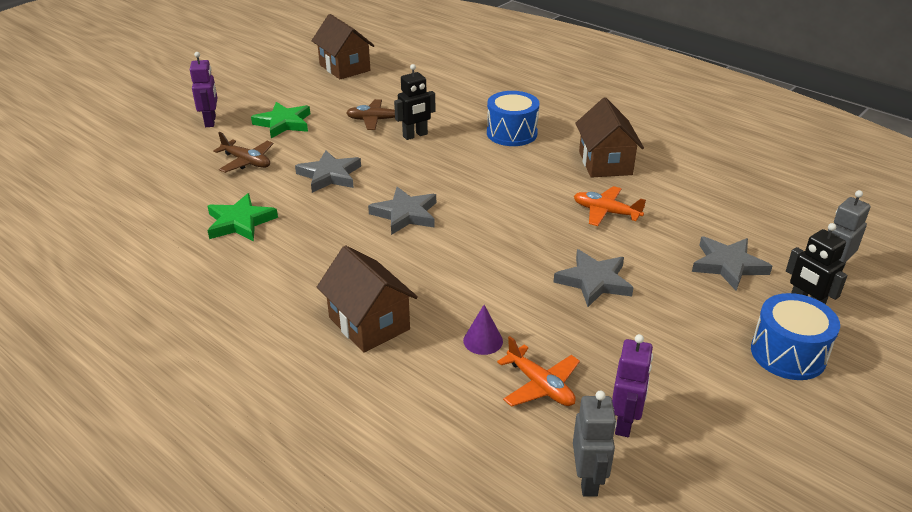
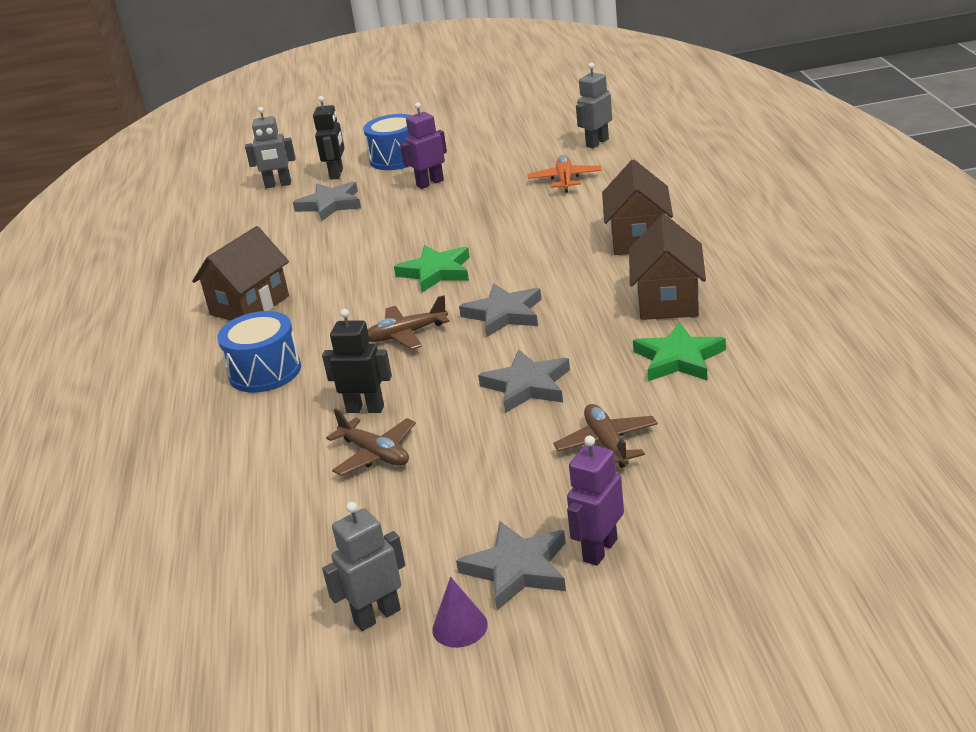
camera: 135 degrees left, 5 degrees down
(283, 123) = (498, 499): green star -> green star (436, 272)
(292, 77) = (377, 616): none -> grey robot
(345, 68) = (270, 602): brown house -> brown house (668, 301)
(457, 179) = (406, 334): none -> brown plane
(483, 340) = (568, 209): purple cone -> purple cone (459, 627)
(594, 281) = (436, 220): grey star -> grey star (517, 569)
(606, 212) = (336, 263): orange plane -> none
(624, 422) = (542, 156): purple robot -> purple robot (430, 183)

